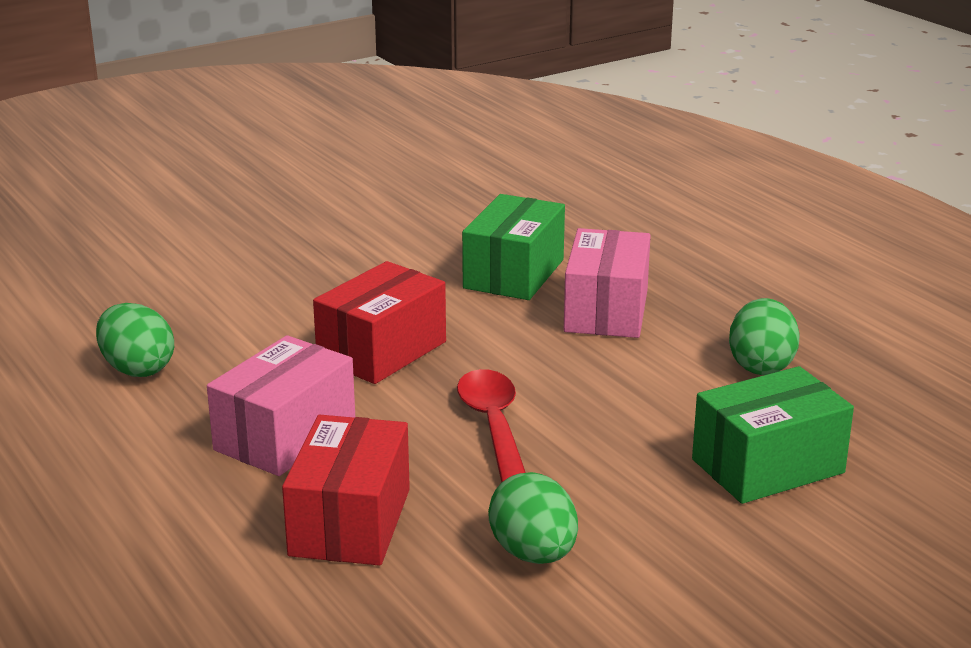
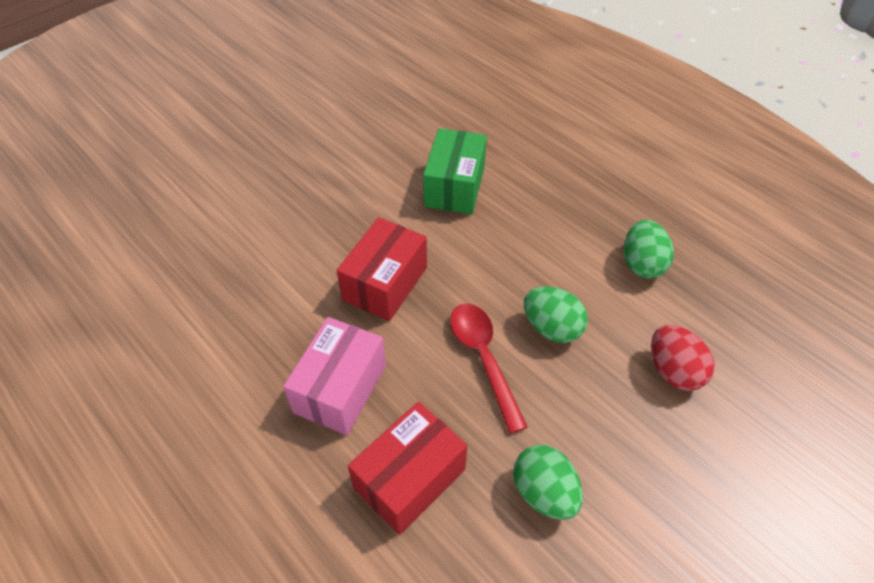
camera: 10 degrees left, 25 degrees up
(137, 369) = (216, 328): green egg -> green egg (552, 328)
(350, 522) = (410, 478): red box -> red box turned 45 degrees clockwise
(606, 311) = (526, 219): pink box -> none
(767, 466) = (673, 371): green box -> red egg

